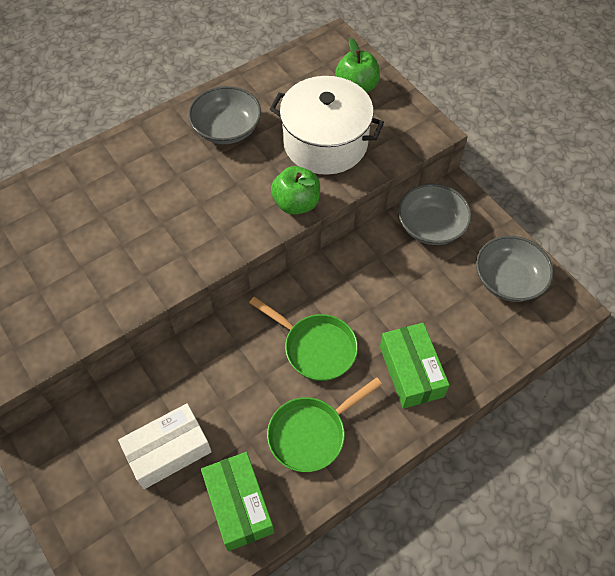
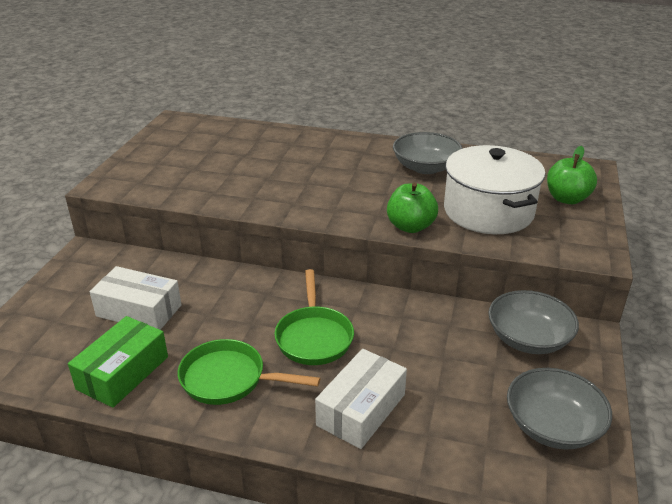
camera: 50 degrees right, 25 degrees down
(411, 371) = (361, 410): green box -> white box

